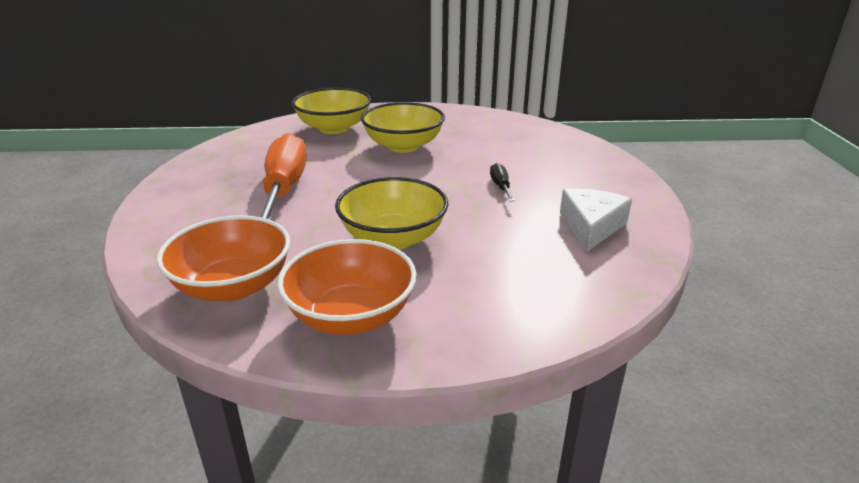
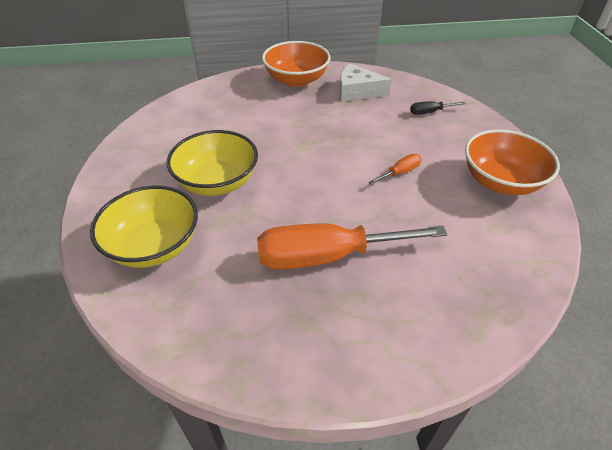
camera: 95 degrees left, 15 degrees up
(233, 286) = (501, 249): orange bowl -> orange bowl (296, 80)
(393, 238) = (400, 172): yellow bowl -> orange screwdriver
(501, 186) = (304, 124): black screwdriver -> black screwdriver (430, 112)

